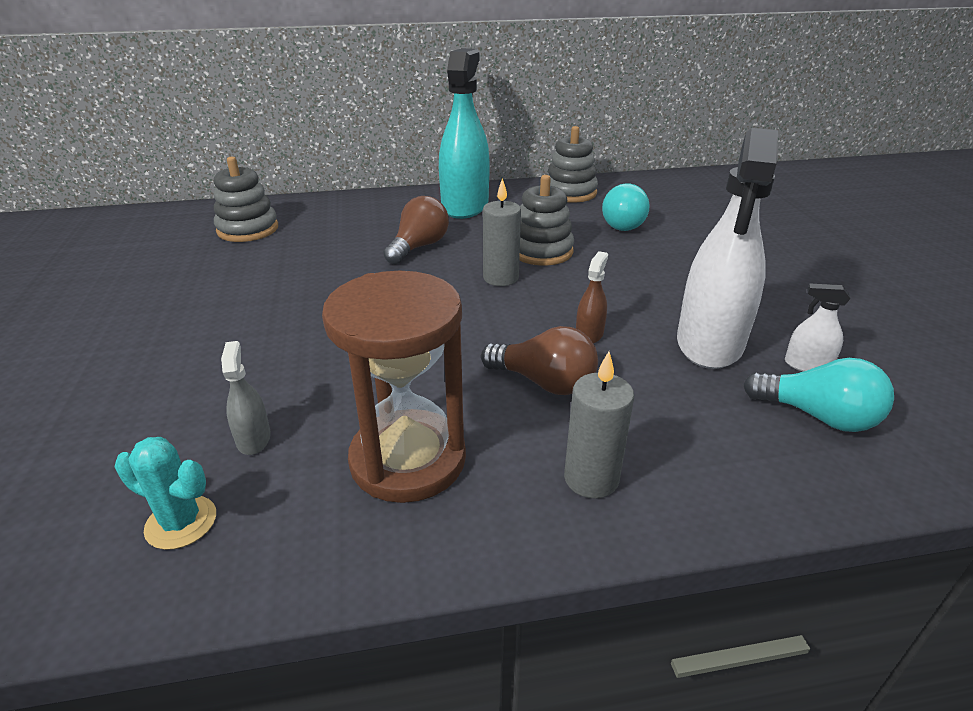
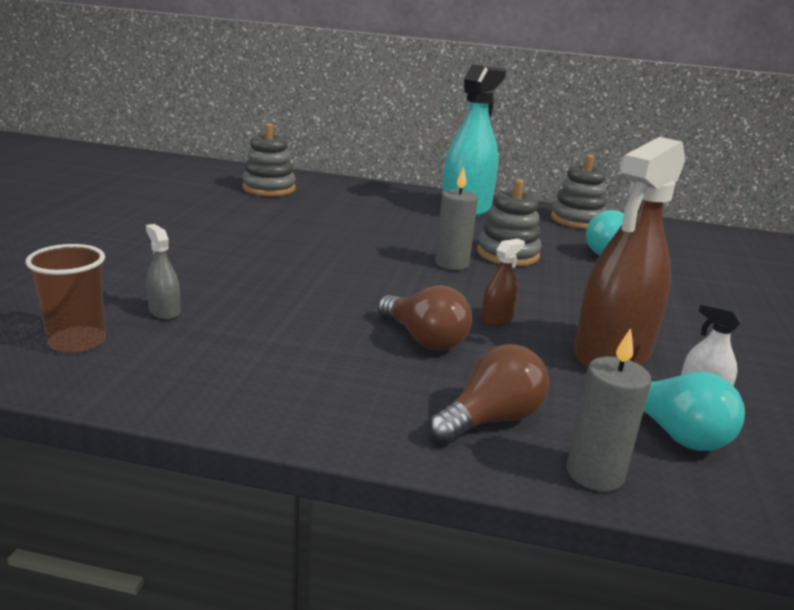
camera: 20 degrees right, 10 degrees down
(181, 522) = (77, 342): turquoise cactus -> brown cup
(253, 439) = (164, 311): grey spray bottle -> grey spray bottle turned 45 degrees counterclockwise
(408, 459) = (266, 354): brown hourglass -> none
(419, 247) = (398, 228): brown light bulb -> brown light bulb (491, 419)
(591, 479) = (405, 409): grey candle -> grey candle (594, 473)
(709, 343) = (612, 354): white spray bottle -> brown spray bottle

